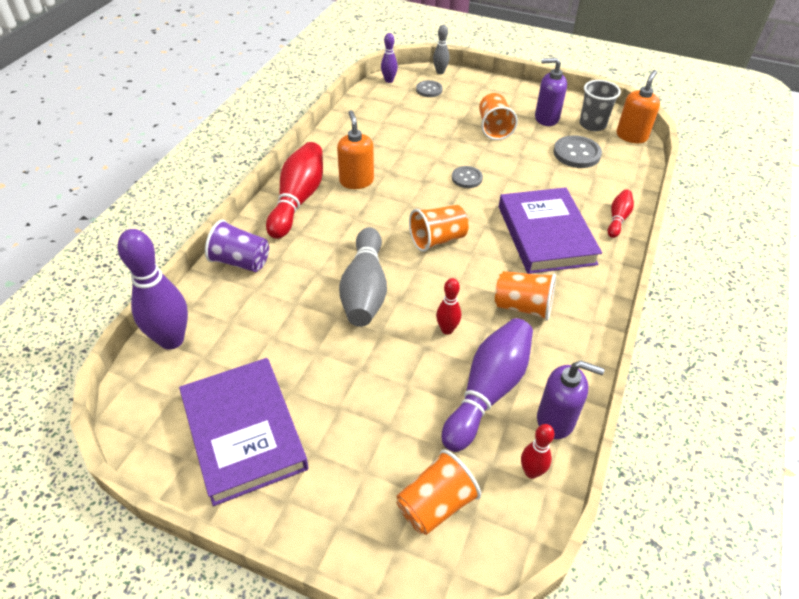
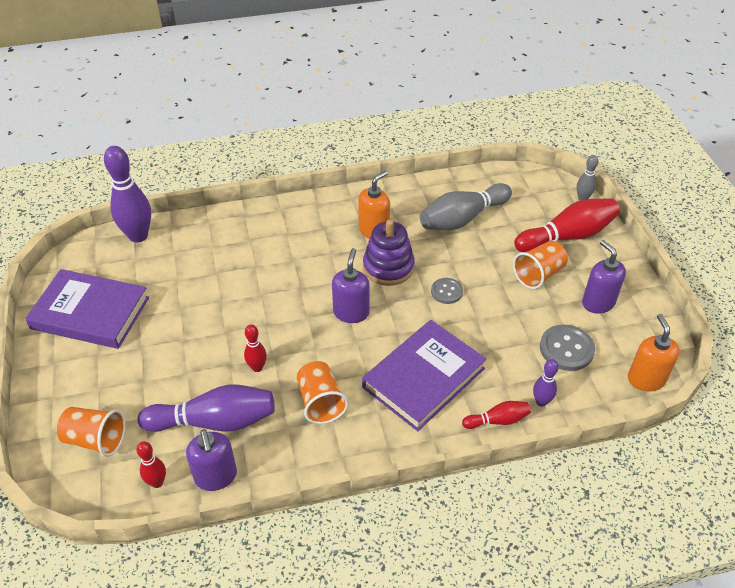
camera: 55 degrees right, 0 degrees up
(241, 261) = (231, 223): purple cup -> none
(243, 432) = (90, 313): purple book -> purple book turned 75 degrees clockwise
(298, 200) = (320, 213): red bowling pin -> red bowling pin (567, 236)
(365, 290) = (259, 301): grey bowling pin -> grey bowling pin (462, 218)
(389, 80) = (528, 176): purple bowling pin -> purple bowling pin (541, 401)
(407, 194) = (388, 267): none -> purple stacking toy
(429, 90) = (545, 206): grey button -> none
(437, 239) = (351, 312): orange cup -> purple soap dispenser
(592, 124) = (629, 341): grey cup -> none
(631, 136) = (646, 379): orange soap dispenser -> orange soap dispenser turned 90 degrees counterclockwise

